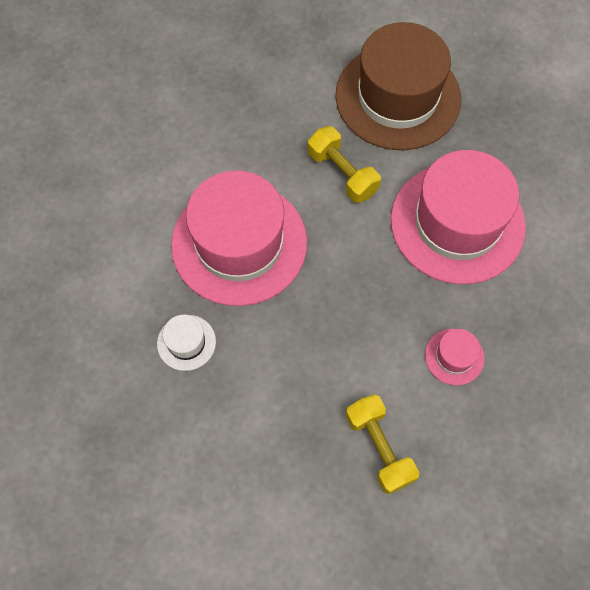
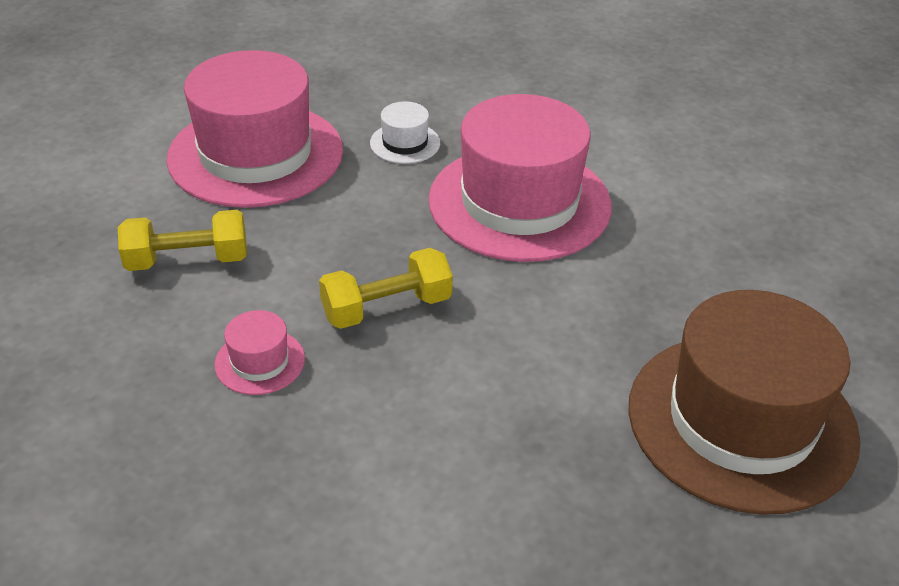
camera: 105 degrees right, 25 degrees down
(342, 173) = (602, 319): yellow dumbbell -> yellow dumbbell (387, 308)
(457, 223) = (472, 429): pink hat -> pink hat (255, 154)

